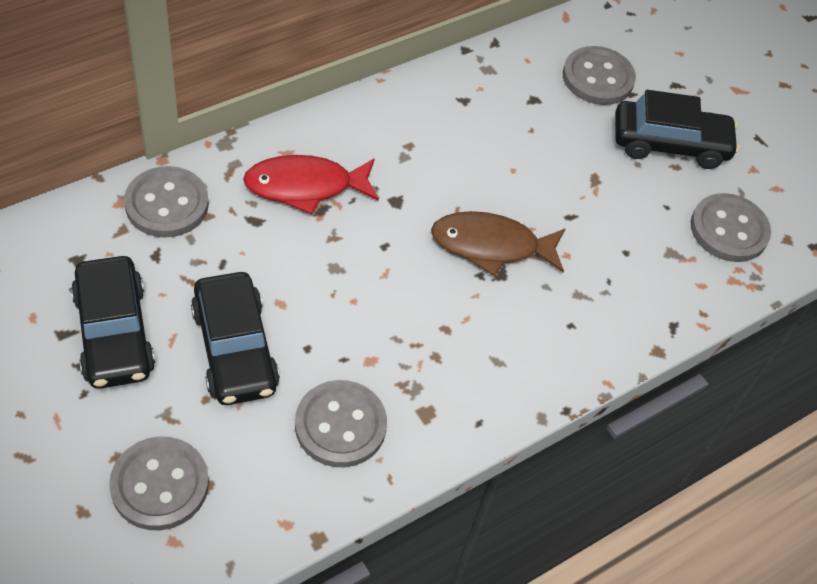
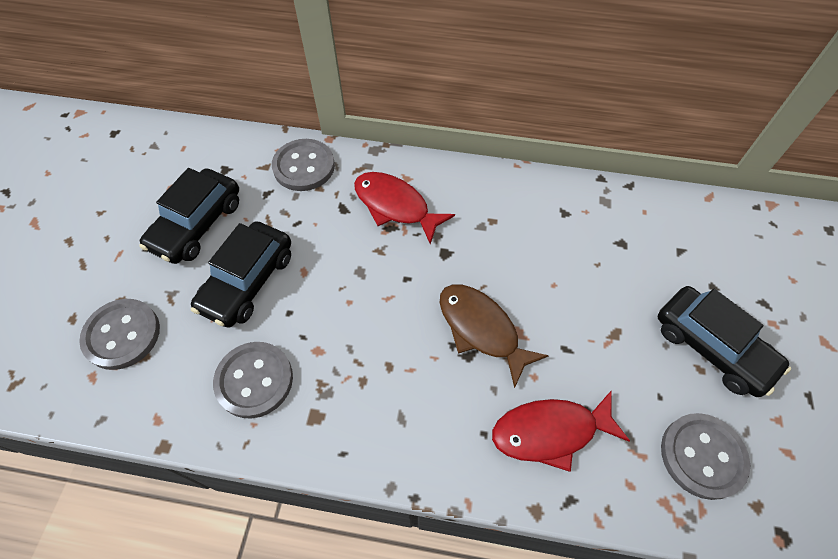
camera: 50 degrees right, 5 degrees up
(598, 78) = (693, 257): grey button -> none
(616, 288) = (550, 432): none -> red fish

